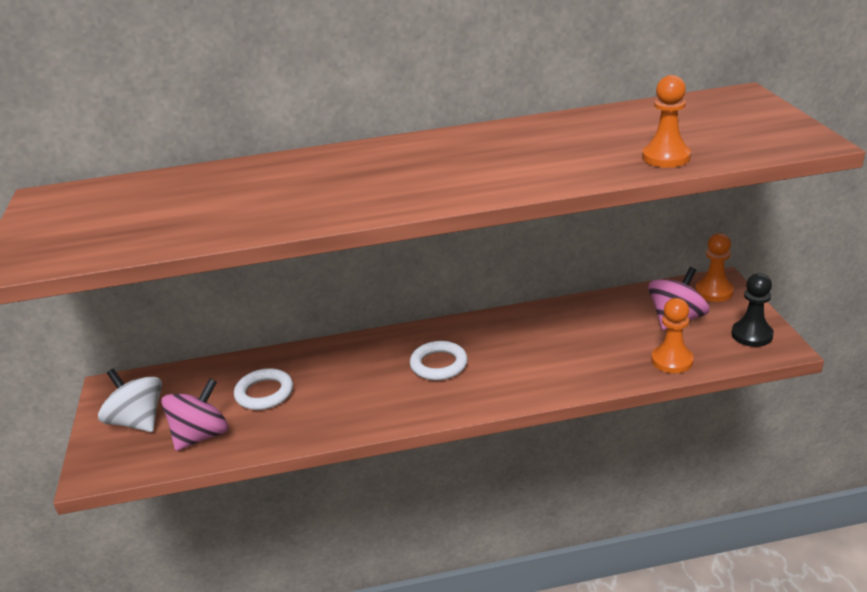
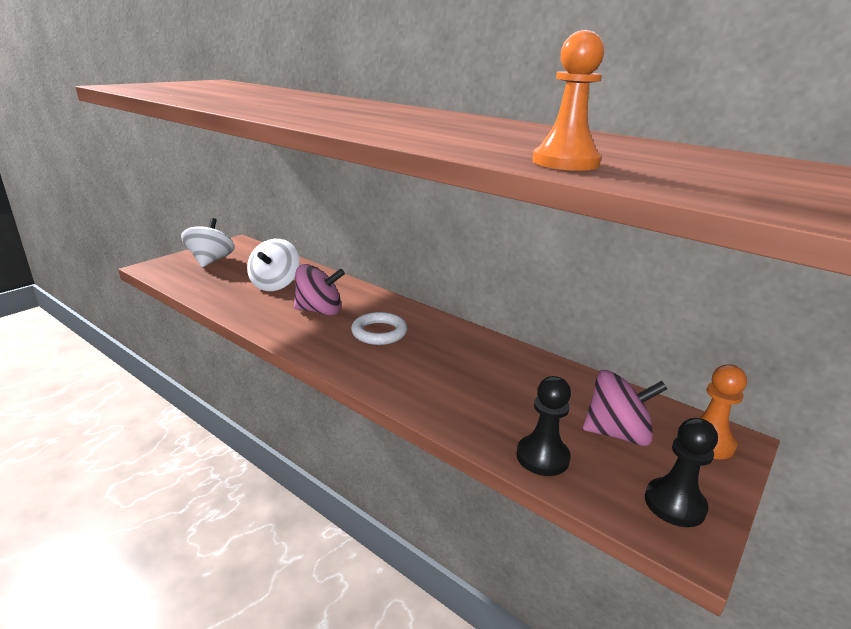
camera: 45 degrees right, 5 degrees down
(201, 436) = (211, 282): pink spinning top -> pink spinning top (319, 311)
(264, 393) = (275, 284): white ring -> white spinning top
(672, 361) = (542, 457): orange pawn -> black pawn

